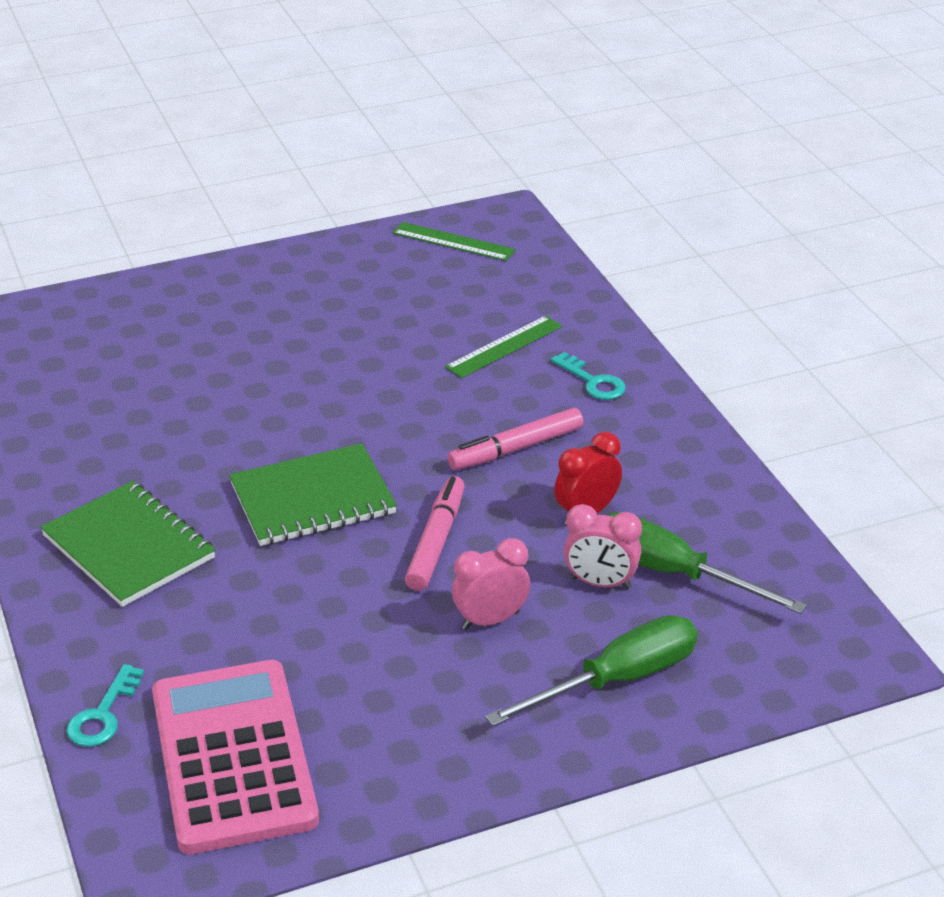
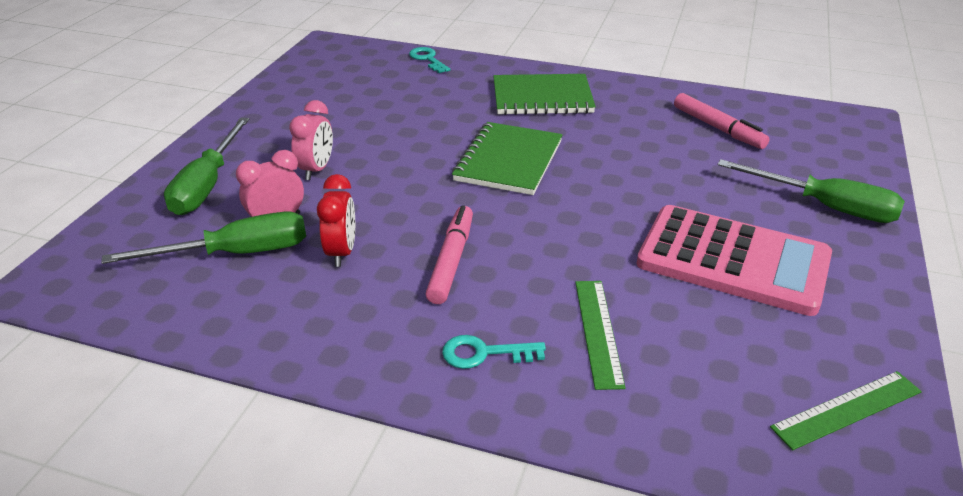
camera: 130 degrees right, 0 degrees up
(193, 302) = (825, 207): none -> green screwdriver
(233, 756) = (353, 75): pink calculator -> pink calculator (733, 260)
(436, 541) = (406, 183): pink marker -> pink marker (718, 128)

